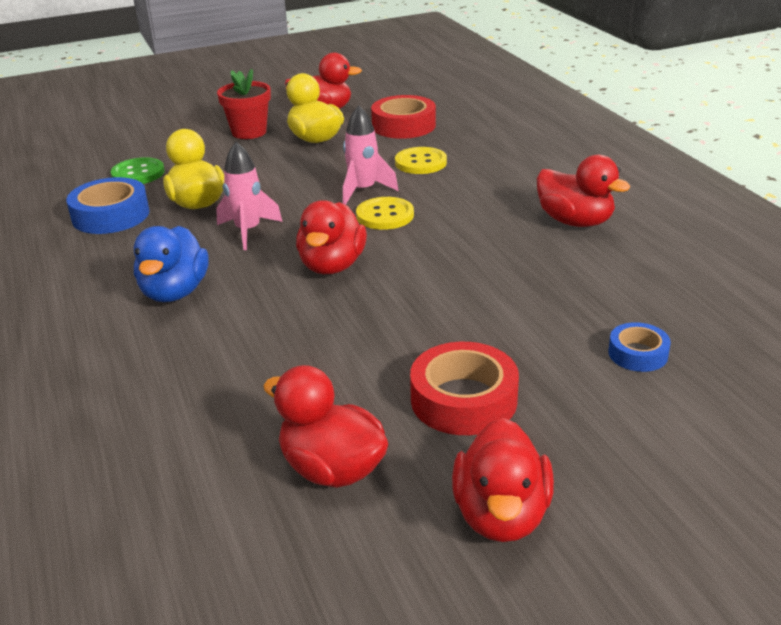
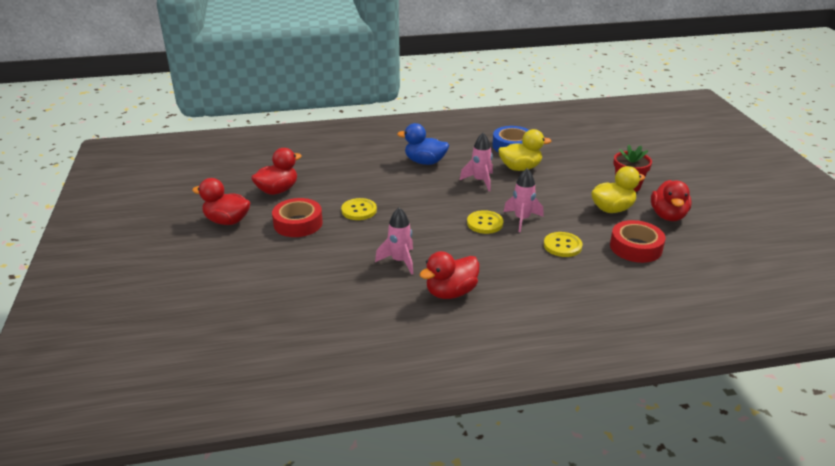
camera: 100 degrees right, 0 degrees up
(138, 173) = (565, 152): green button -> none
(332, 266) = (431, 202): red duck -> none
(386, 335) = (359, 210): none -> yellow button
(526, 269) = (399, 261): none -> pink rocket
(638, 354) = (299, 278): blue tape -> none

